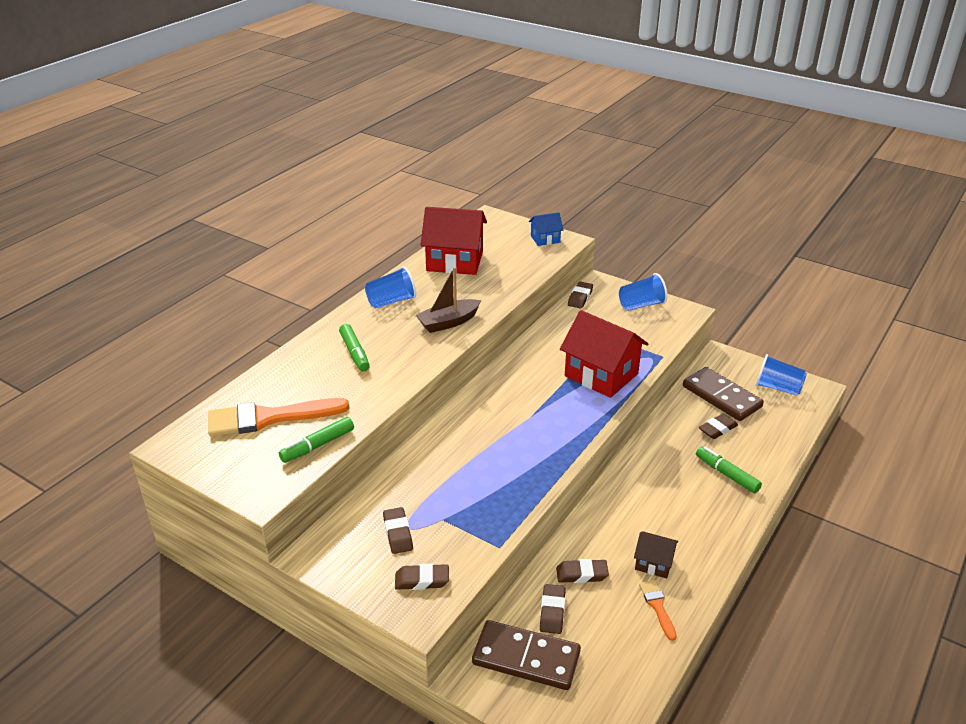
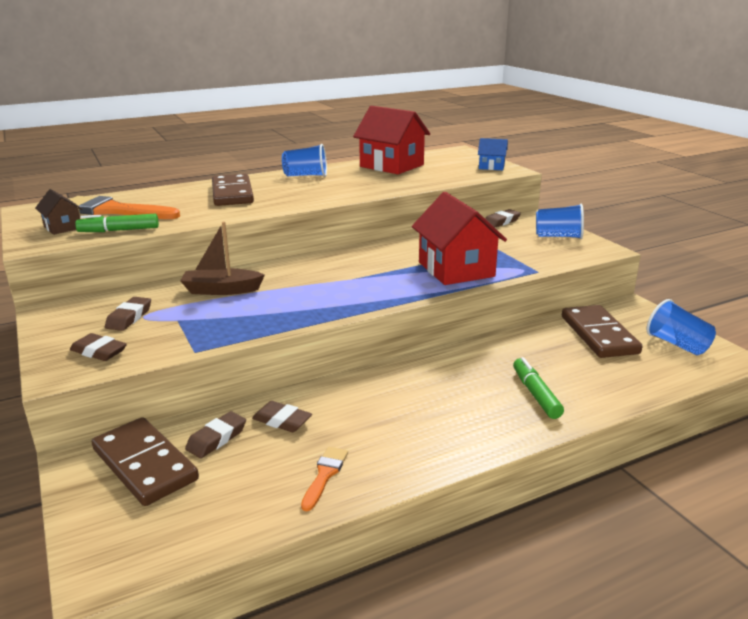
camera: 30 degrees right, 10 degrees down
(355, 353) = (232, 193): green marker -> brown domino
(448, 322) = (332, 192): brown boat -> brown boat (221, 290)
(654, 563) = (366, 438): brown house -> brown house (63, 227)
(717, 429) = (566, 357): brown eraser -> none

